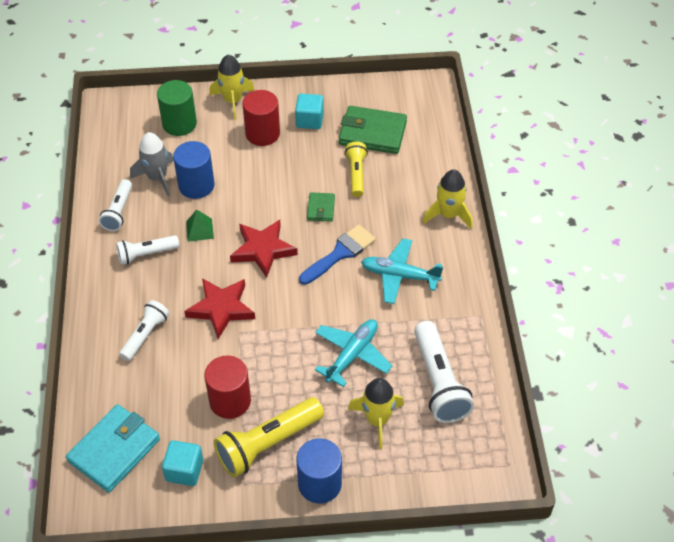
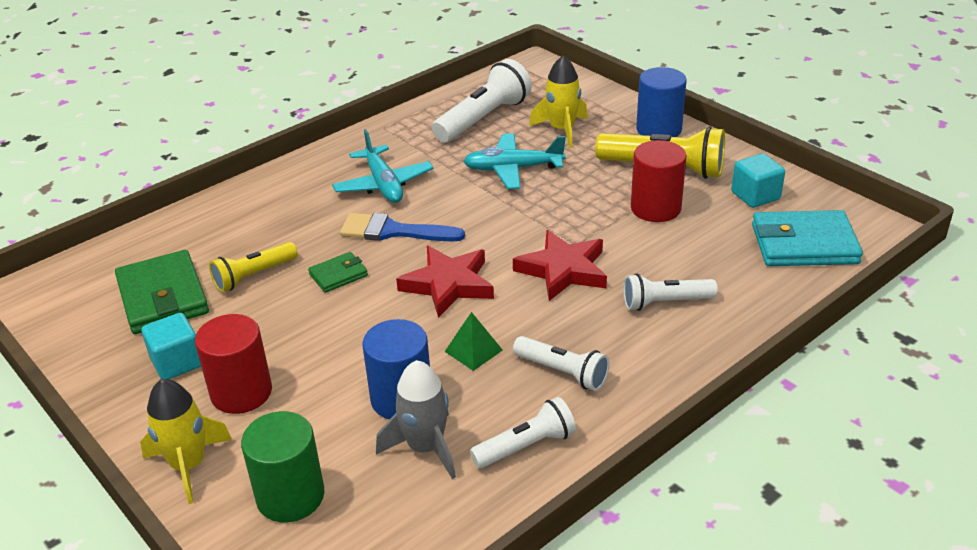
camera: 125 degrees left, 15 degrees down
(448, 215) = (263, 191): yellow rocket -> none

